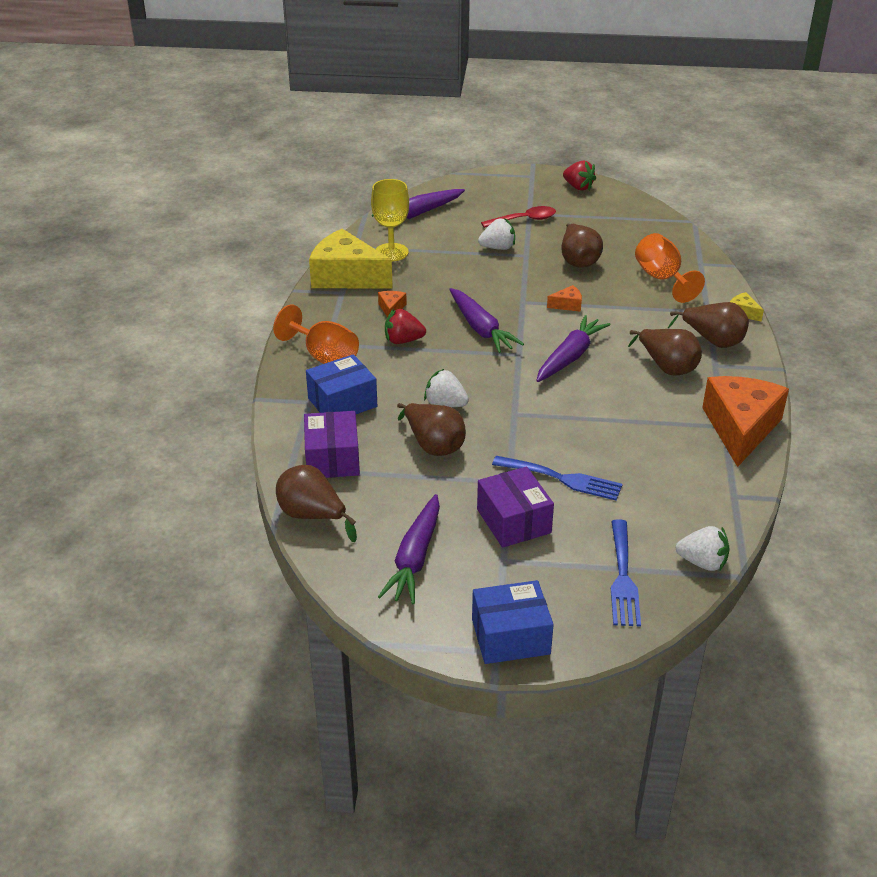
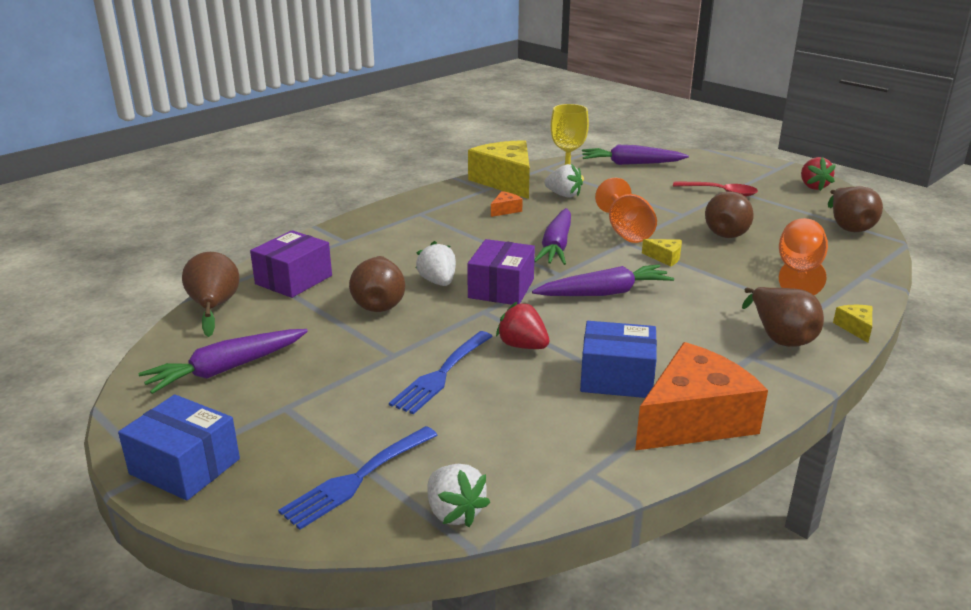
camera: 40 degrees right, 10 degrees down
(324, 356) = (403, 220): orange goblet -> orange goblet (626, 232)
(342, 402) = (365, 250): blue box -> blue box (616, 377)
(403, 340) = (479, 231): red strawberry -> red strawberry (522, 346)
(498, 248) = (664, 202): white strawberry -> white strawberry (563, 195)
(514, 521) = (345, 384): purple box -> purple box (501, 288)
(562, 479) = (441, 374): blue fork -> blue fork turned 60 degrees clockwise
(567, 305) = (665, 258): orange cheese -> yellow cheese
(667, 367) = (692, 337): brown pear -> brown pear (848, 226)

